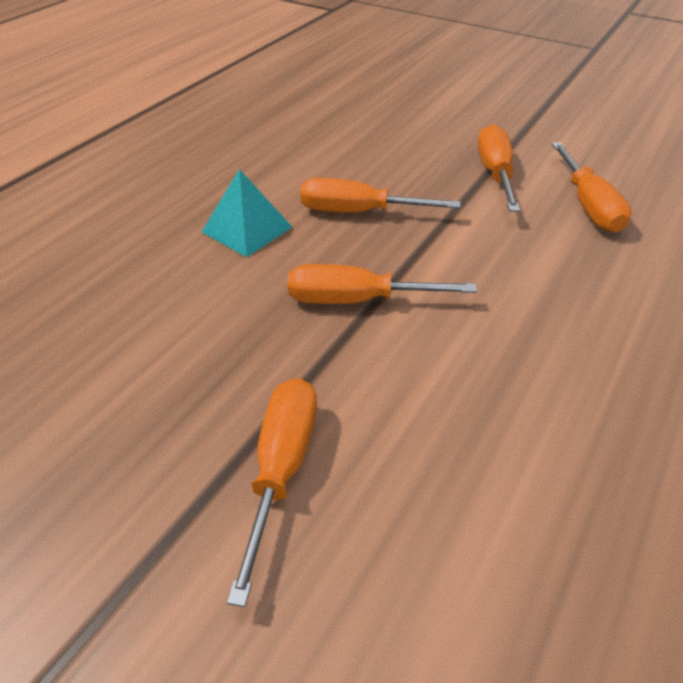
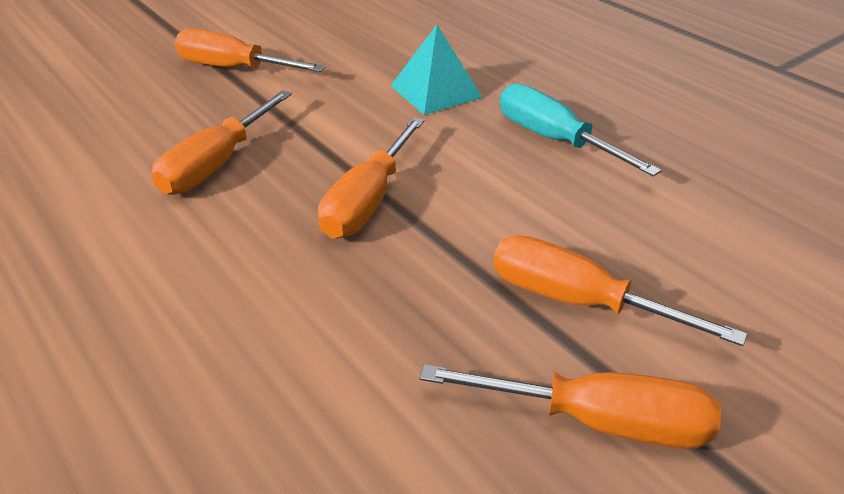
camera: 70 degrees left, 5 degrees down
(247, 229) = (168, 256): turquoise pyramid -> turquoise pyramid (436, 91)
(542, 404) = (555, 140): none -> turquoise screwdriver
(588, 205) = (329, 43): orange screwdriver -> orange screwdriver (597, 421)

